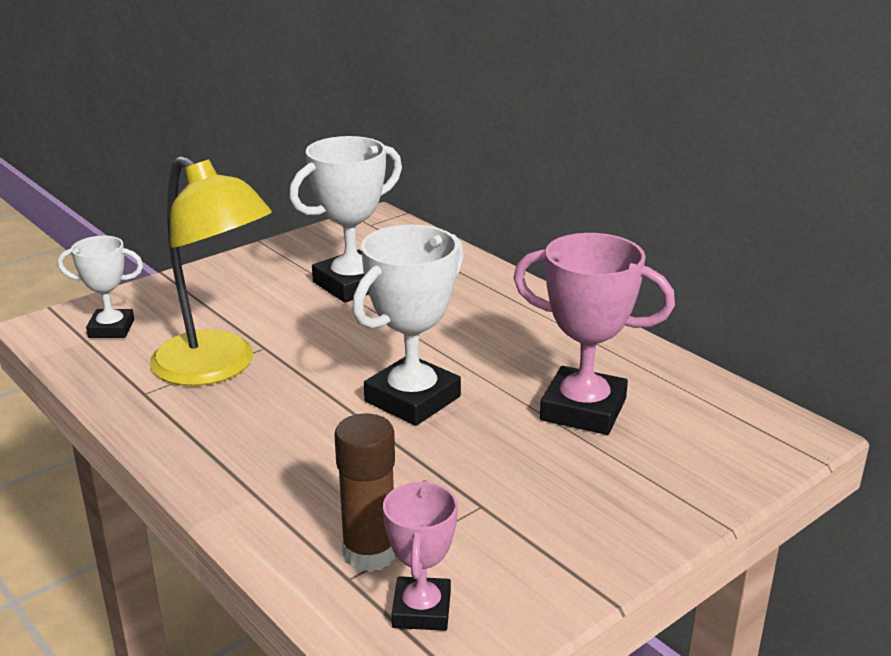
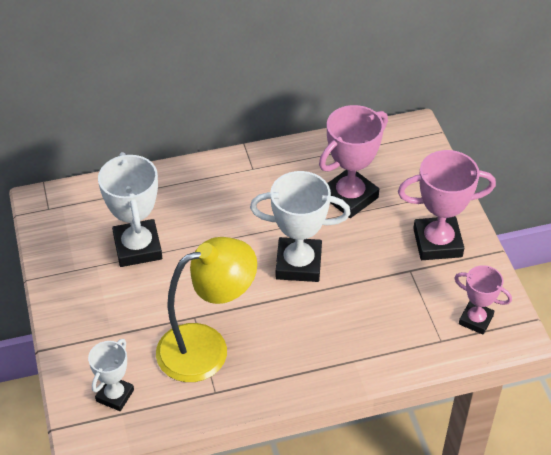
camera: 65 degrees left, 20 degrees up
(369, 553) = (427, 326): brown glue stick -> none
(412, 399) = (298, 264): white trophy -> white trophy turned 60 degrees counterclockwise
(567, 520) = (437, 243): none -> pink trophy

